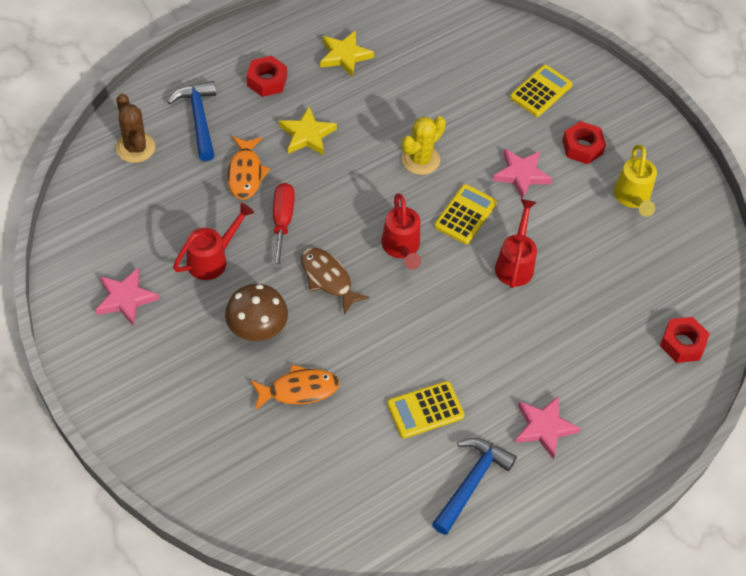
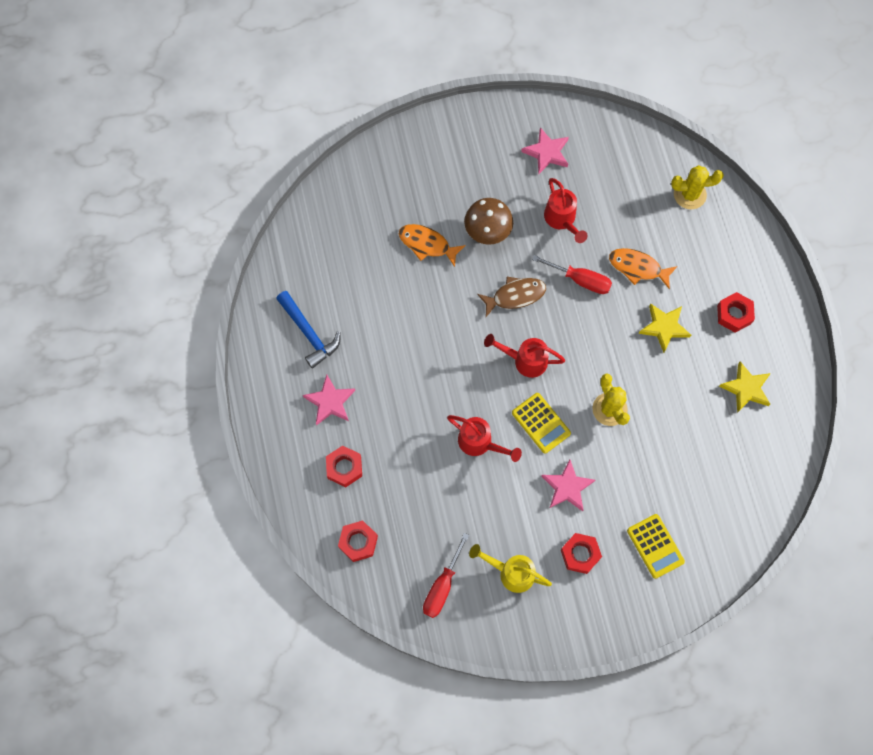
camera: 115 degrees right, 15 degrees up
(135, 147) = (689, 194): brown cactus -> yellow cactus
(199, 119) = (706, 249): blue hammer -> none
(299, 390) = (427, 244): orange fish -> orange fish turned 105 degrees clockwise
(425, 410) = (377, 324): yellow calculator -> none
(611, 385) = (344, 468): none -> red nut
(681, 253) = (442, 586): none -> red screwdriver

